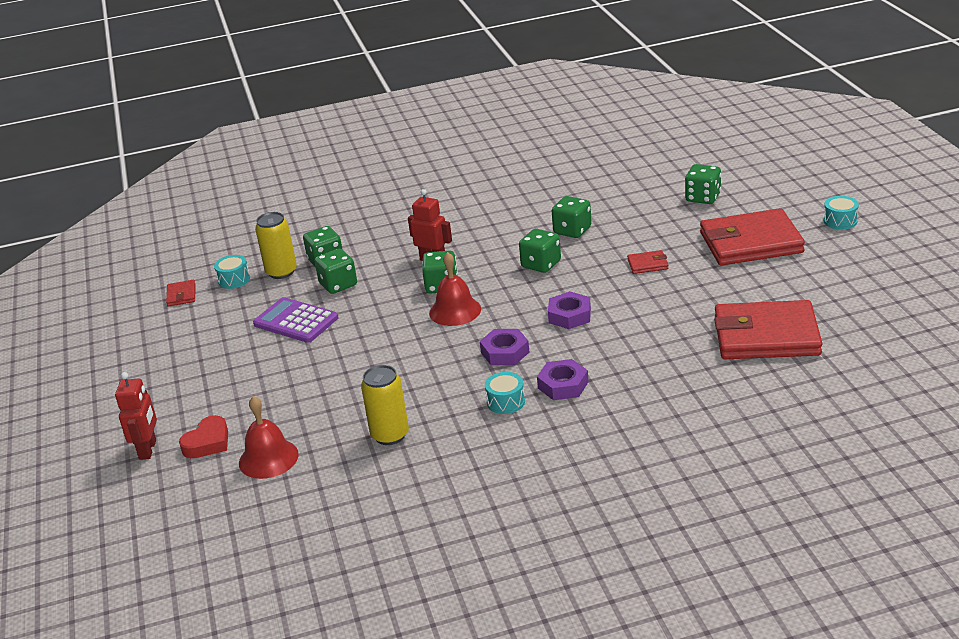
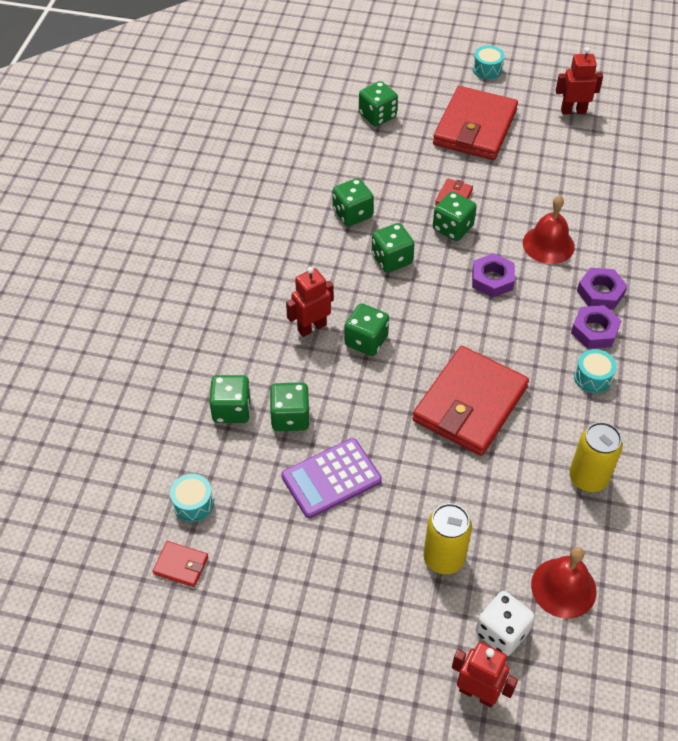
camera: 65 degrees left, 20 degrees up
(208, 442) = (501, 632): red heart -> white dice
(281, 272) = (218, 455): yellow can -> yellow can (443, 558)
(455, 311) = (419, 350): red bell -> red bell (548, 244)
(505, 352) = (516, 345): purple nut -> purple nut (600, 292)
(609, 277) = (452, 228): none -> green dice
(766, 336) = (613, 187): red wallet -> red wallet (469, 404)
(847, 280) = (573, 111): none -> red robot

